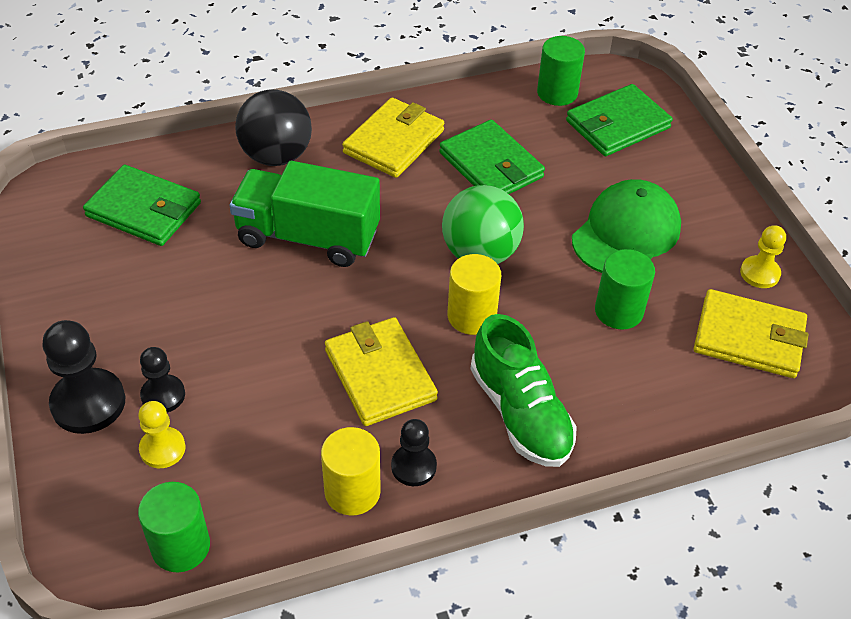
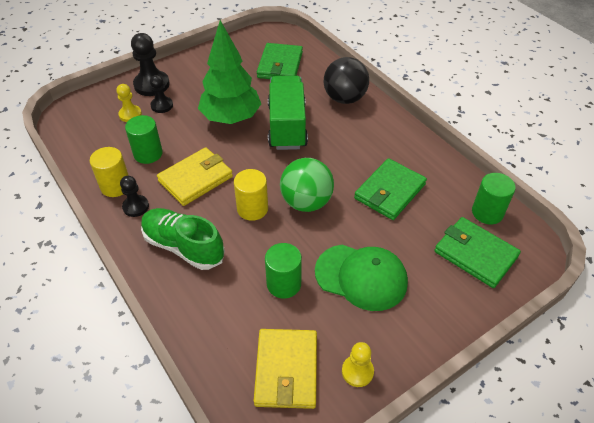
camera: 75 degrees right, 0 degrees up
(181, 546) = (76, 135): green cylinder -> green cylinder (148, 154)
(252, 302) = (231, 118): none -> green tree
(394, 141) = (385, 142): yellow wallet -> none
(520, 413) = (183, 246): green shoe -> green shoe turned 75 degrees clockwise

